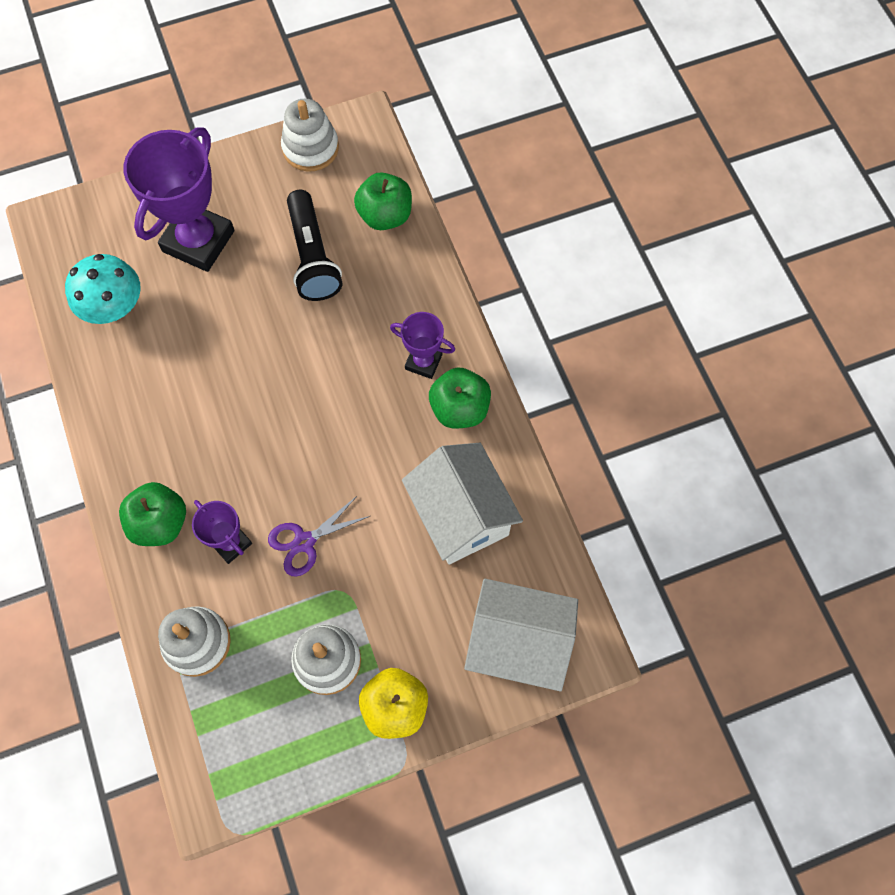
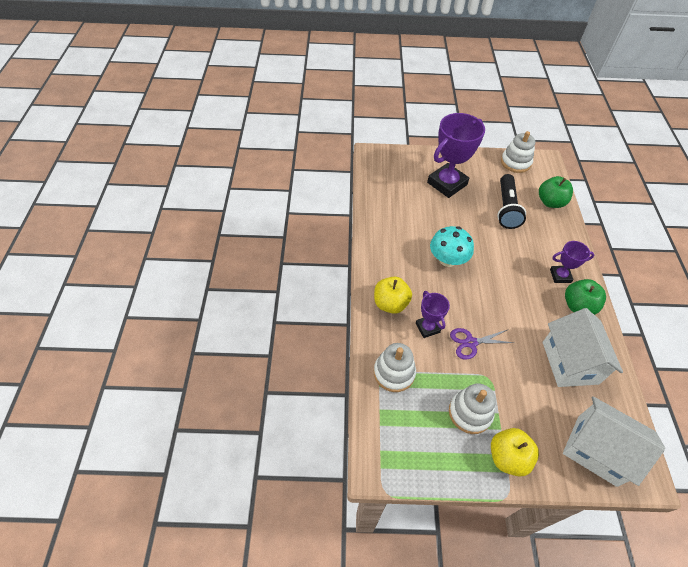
camera: 20 degrees right, 15 degrees down
(114, 307) = (395, 198): turquoise mushroom -> turquoise mushroom (447, 259)
(160, 523) = (390, 304): green apple -> yellow apple
(423, 362) = (560, 276): purple trophy -> purple trophy turned 45 degrees counterclockwise

